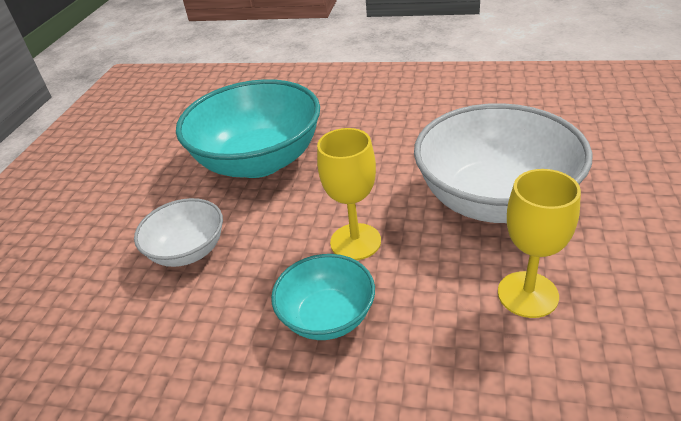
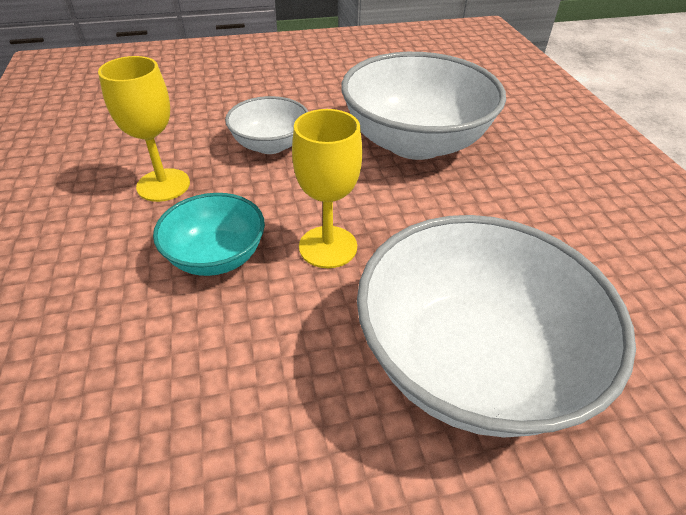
camera: 60 degrees right, 5 degrees up
(259, 161) = (415, 142): turquoise bowl -> white bowl
(527, 294) = (300, 433): yellow goblet -> yellow goblet (163, 185)

